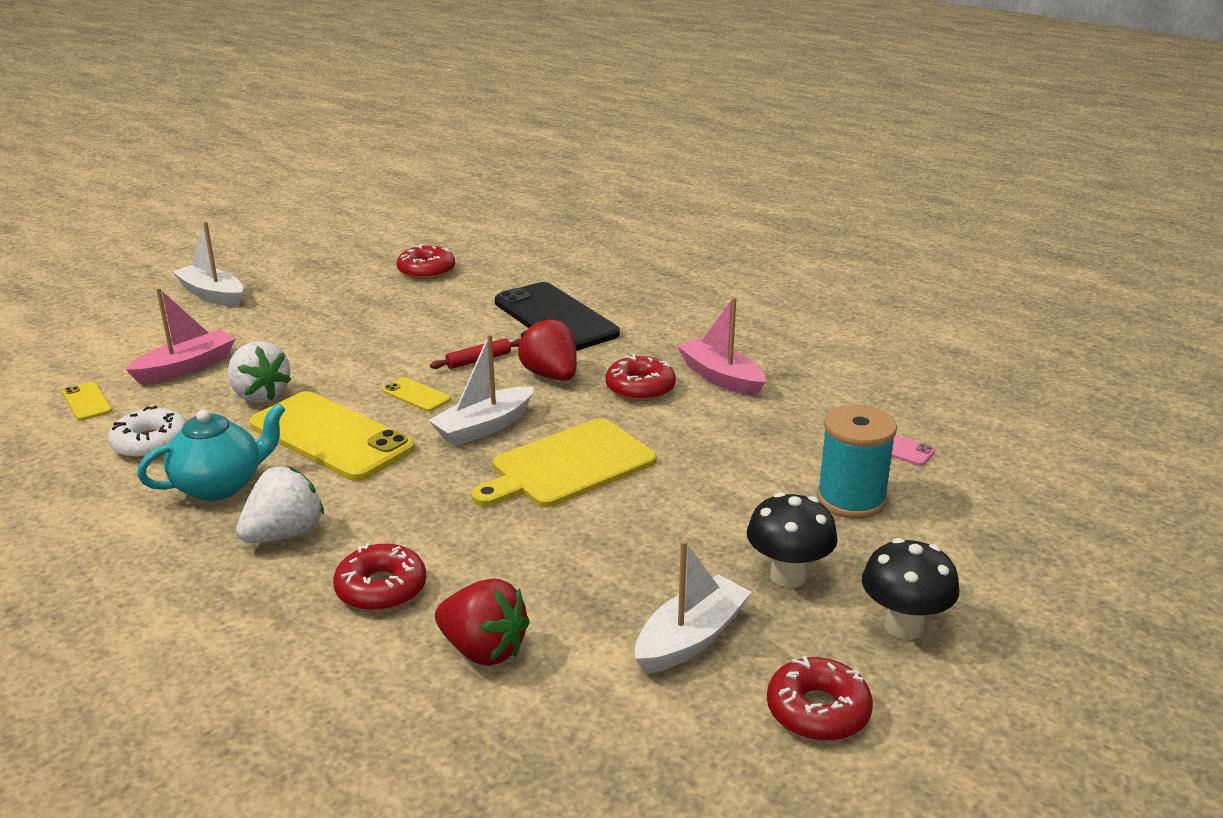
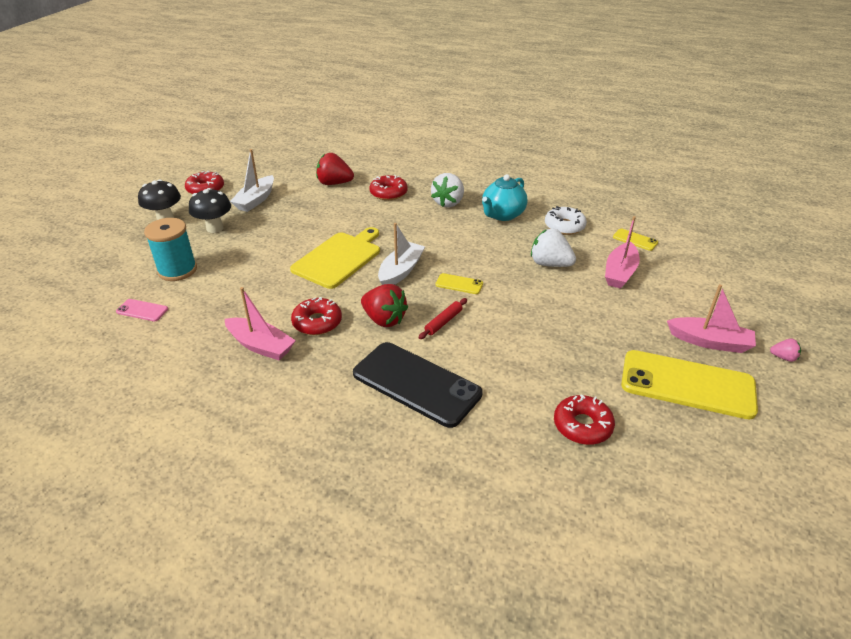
camera: 160 degrees right, 10 degrees up
(167, 275) = (783, 357): none -> pink strawberry
(212, 295) = (709, 342): white boat -> pink boat
(331, 437) = (479, 248): yellow phone -> yellow phone (687, 384)

